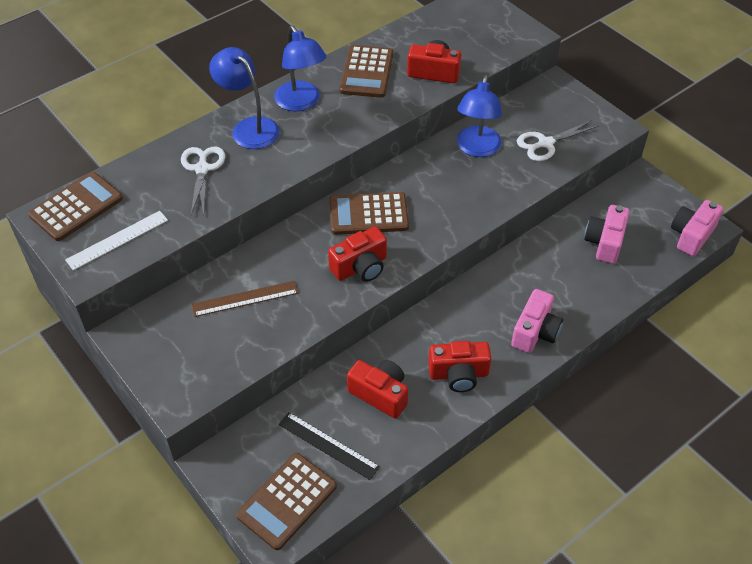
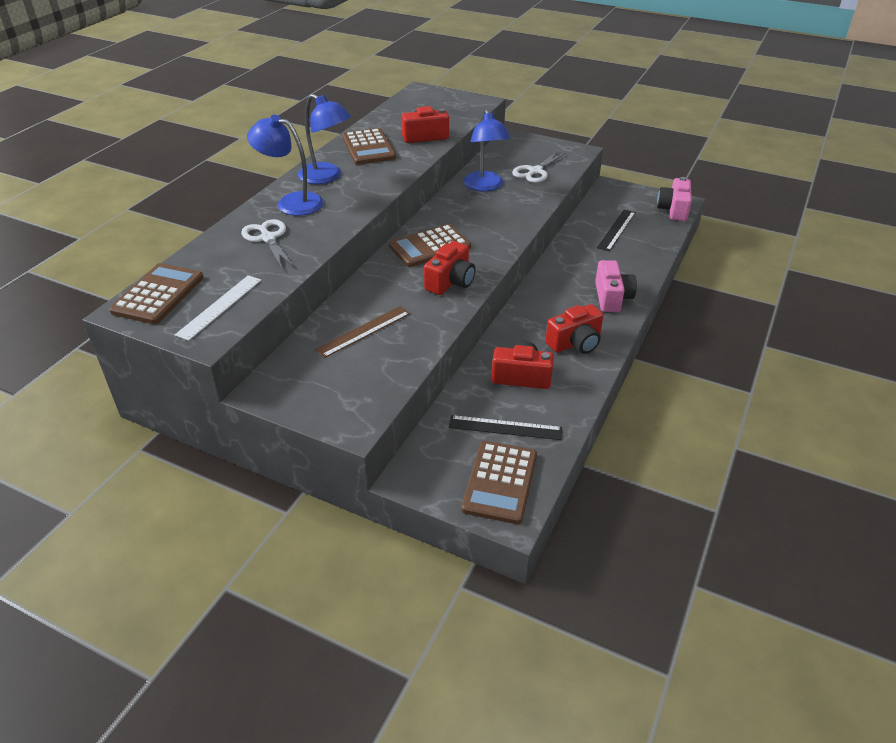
camera: 25 degrees left, 10 degrees down
(605, 242) = (616, 230): pink camera -> black ruler

